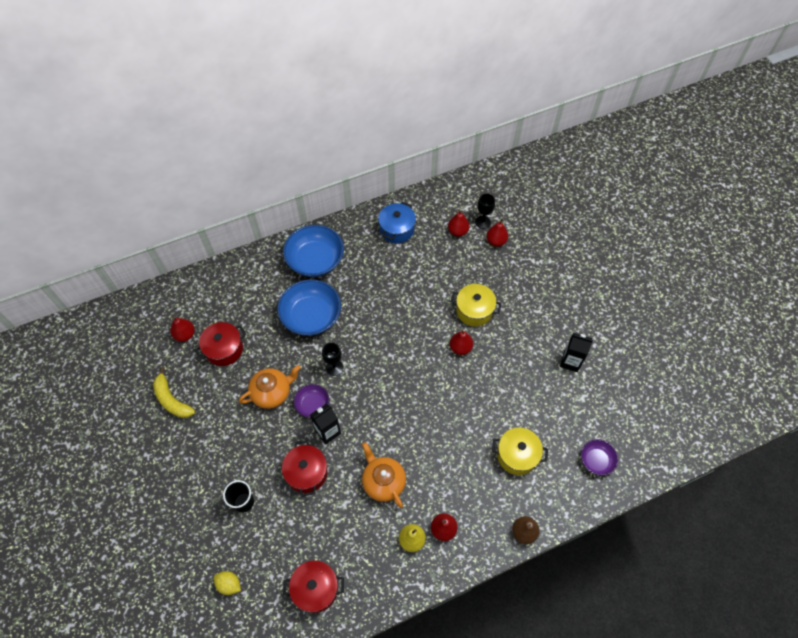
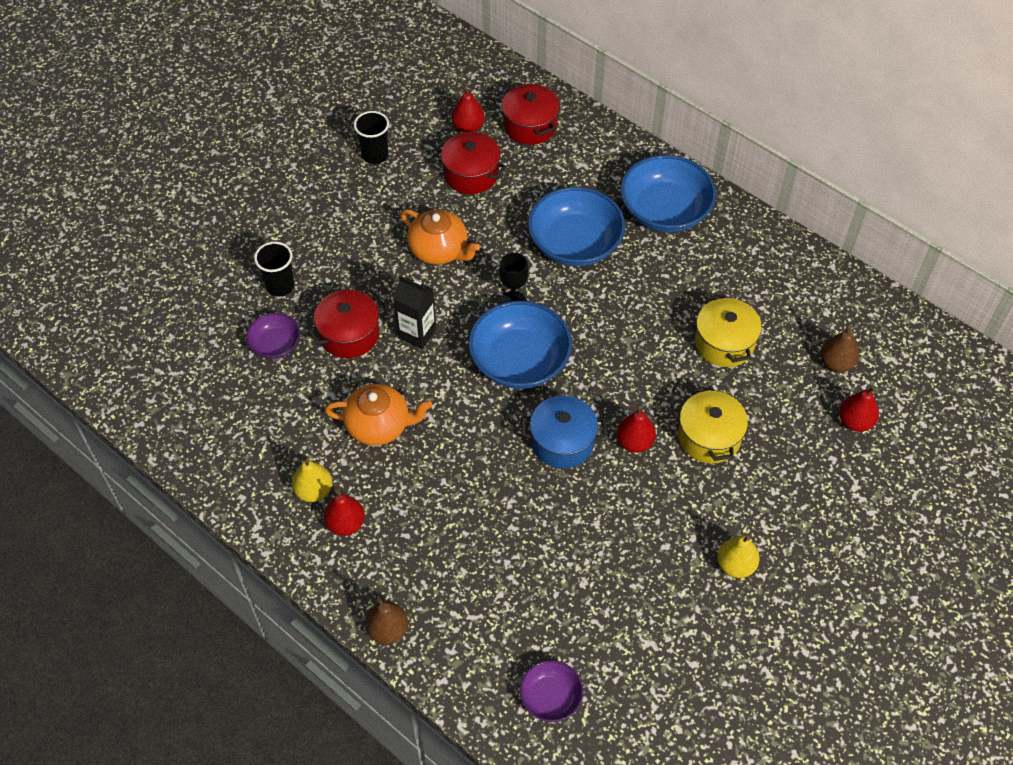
camera: 65 degrees right, 5 degrees down
(172, 399) = (375, 155): yellow banana -> black cup
(229, 584) = (174, 317): yellow lemon -> none
(312, 404) = (446, 300): purple bowl -> purple bowl (275, 344)
(315, 589) = (205, 408): red pot -> red pot (530, 126)
(378, 382) = (519, 361): none -> blue bowl
(383, 481) = (379, 425): orange teapot -> orange teapot turned 60 degrees clockwise
(397, 229) = (783, 284): blue pot -> blue pot (562, 442)
(457, 231) = (836, 363): red pear -> brown pear
(482, 222) = (878, 390): black goblet -> none
(517, 455) = (501, 580): yellow pot -> yellow pot (724, 343)
(554, 335) = (735, 565): none -> yellow pear
(570, 362) = (702, 604): black carton -> none

